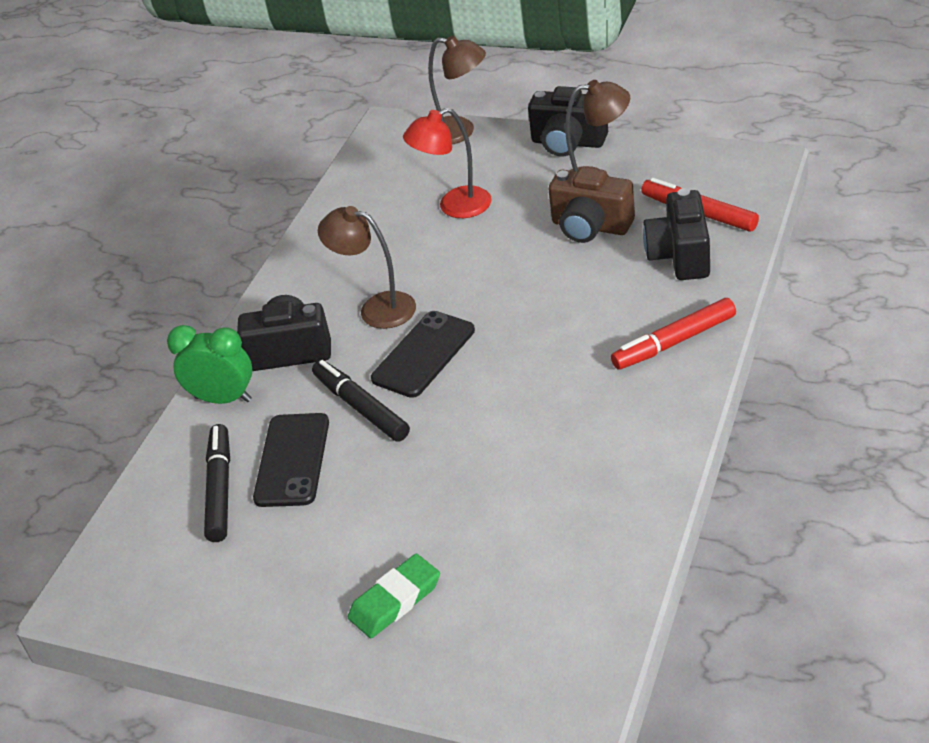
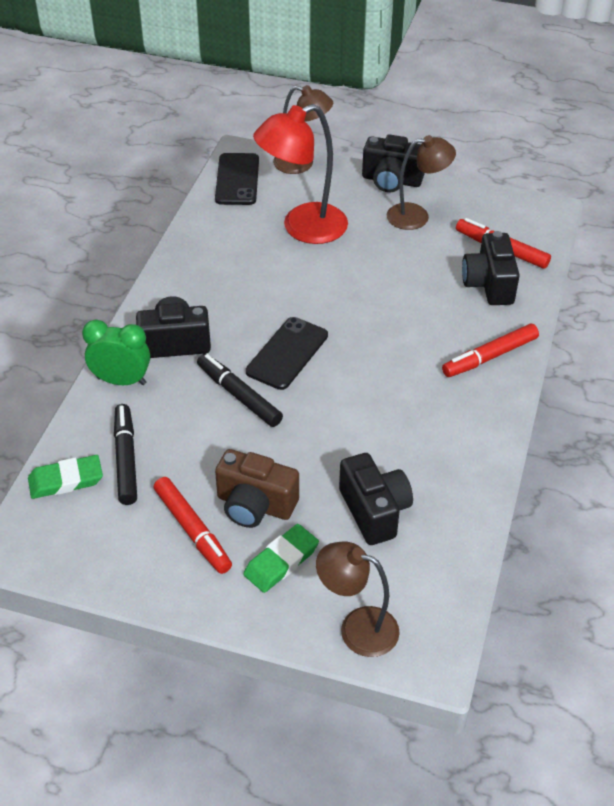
camera: 10 degrees left, 5 degrees up
(147, 517) = (66, 480): none -> green eraser
(291, 568) = (192, 530): none -> red marker
(292, 460) = (185, 437): black phone -> black phone (237, 179)
(377, 308) = (245, 311): brown lamp -> brown lamp (357, 628)
(454, 207) = (302, 228): red lamp -> red lamp, size x1.51
(515, 535) = (374, 511): none -> black camera
(590, 226) = (415, 254): brown camera -> brown camera (255, 505)

